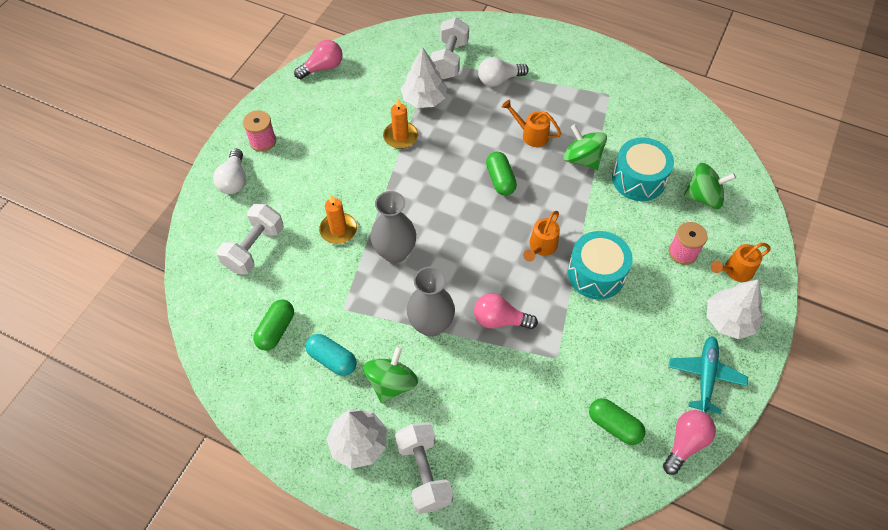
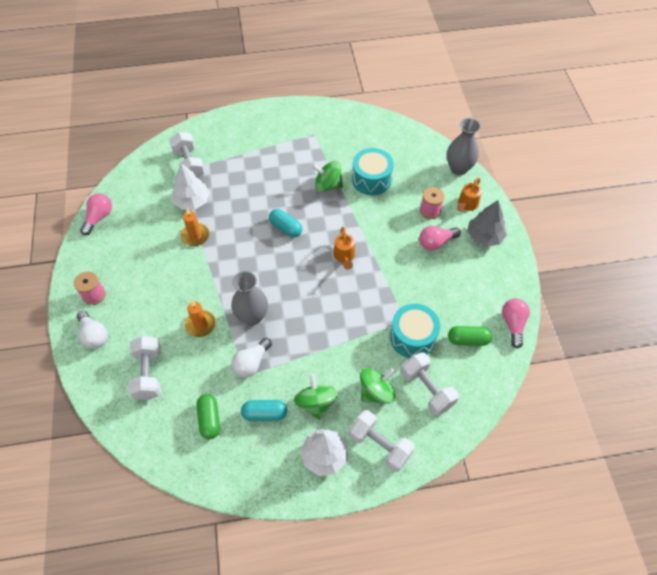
camera: 35 degrees left, 0 degrees up
(431, 324) = (312, 349): grey vase -> grey vase (458, 168)
(499, 80) = (234, 161): white light bulb -> white light bulb (251, 363)
(500, 180) = (286, 228): green capsule -> turquoise capsule
(500, 320) = (353, 318): pink light bulb -> pink light bulb (436, 242)
(523, 449) = (427, 389): none -> white dumbbell
(531, 135) = (283, 187): orange watering can -> none
(596, 274) = (390, 254): turquoise drum -> turquoise drum (412, 337)
(703, 197) = (417, 170): green spinning top -> green spinning top (376, 392)
(705, 376) = (495, 278): turquoise plane -> none
(729, 320) = (484, 236): white tree -> grey tree

